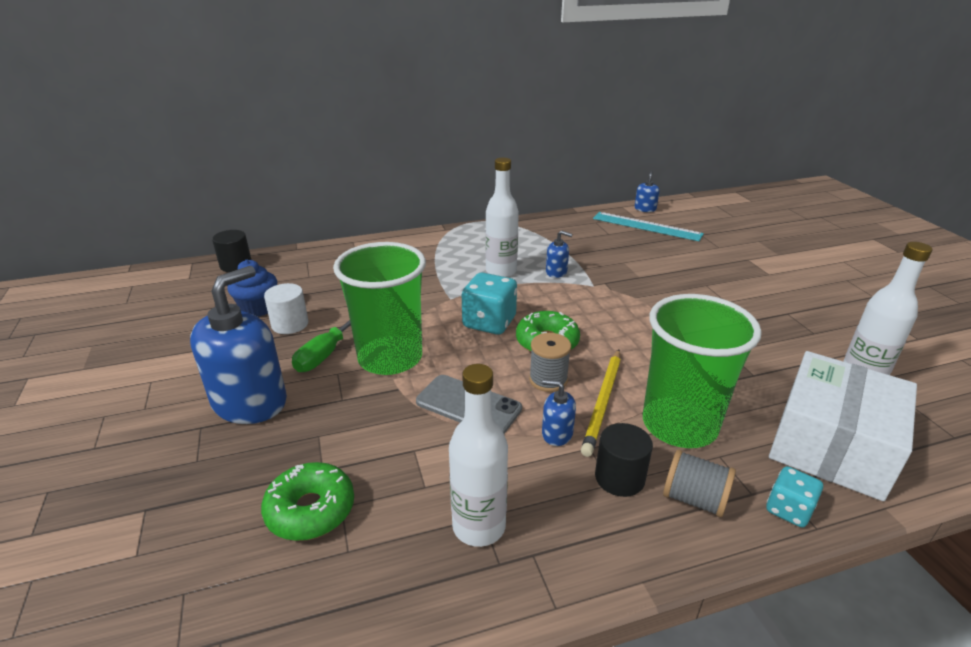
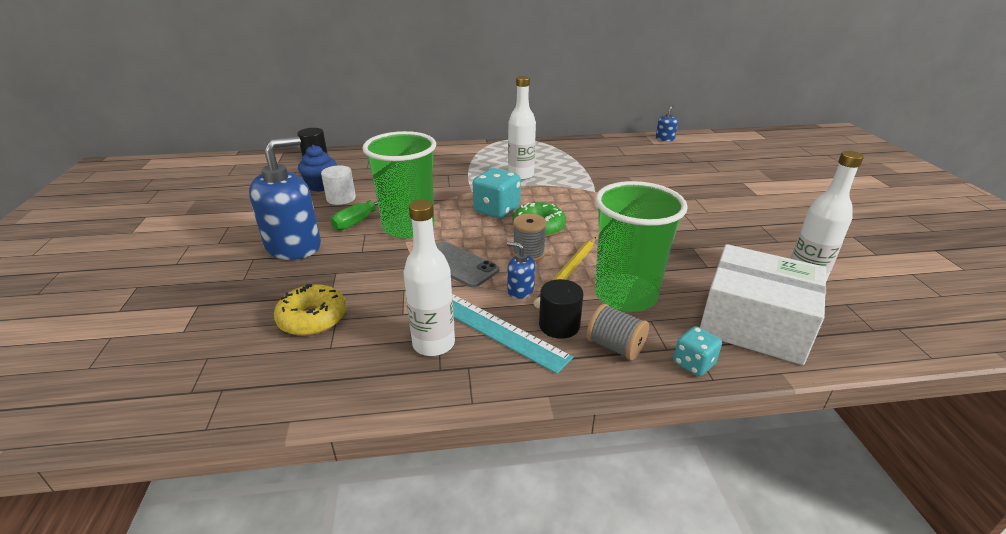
camera: 10 degrees right, 0 degrees up
(310, 510) = (313, 318): green donut -> yellow donut
(556, 272) = (567, 179): blue soap dispenser -> none
(646, 226) = (660, 151): turquoise ruler -> turquoise ruler (497, 330)
(831, 445) = (754, 323): white box -> white box turned 75 degrees clockwise

